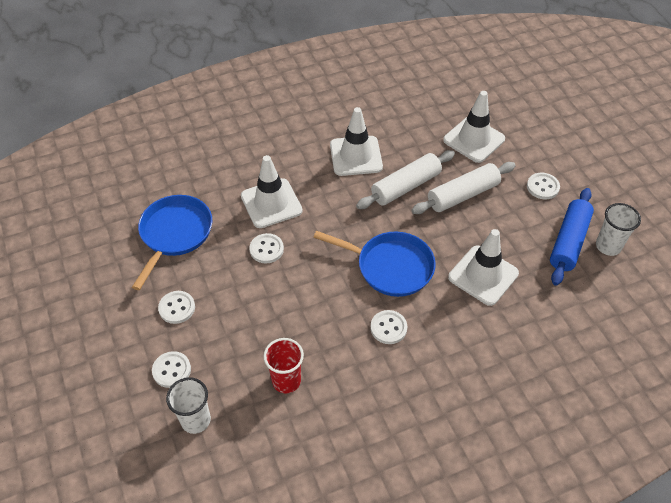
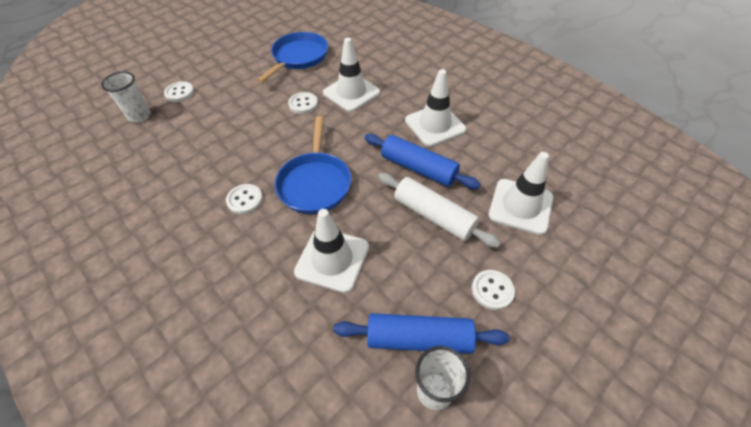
camera: 70 degrees right, 0 degrees up
(174, 234) = (298, 57): blue pan -> blue pan turned 60 degrees counterclockwise
(177, 308) = (233, 79): white button -> none
(286, 381) = (178, 151): red cup -> none
(405, 186) = (418, 168): white rolling pin -> blue rolling pin

